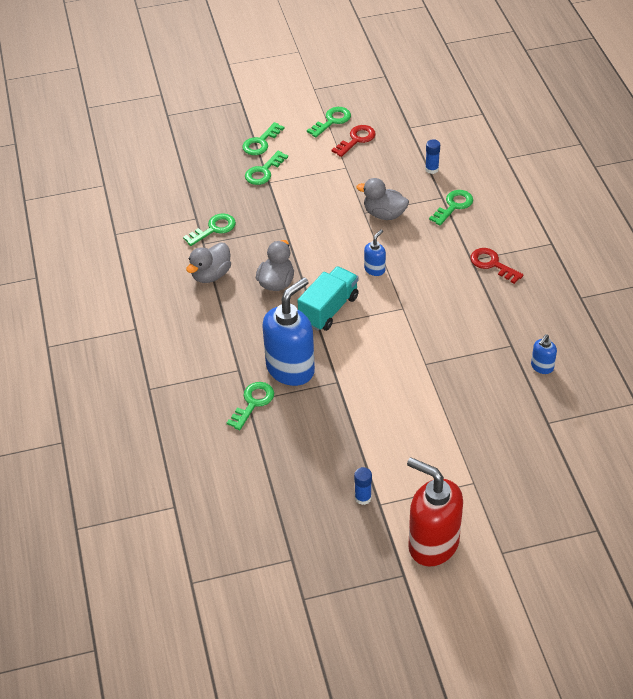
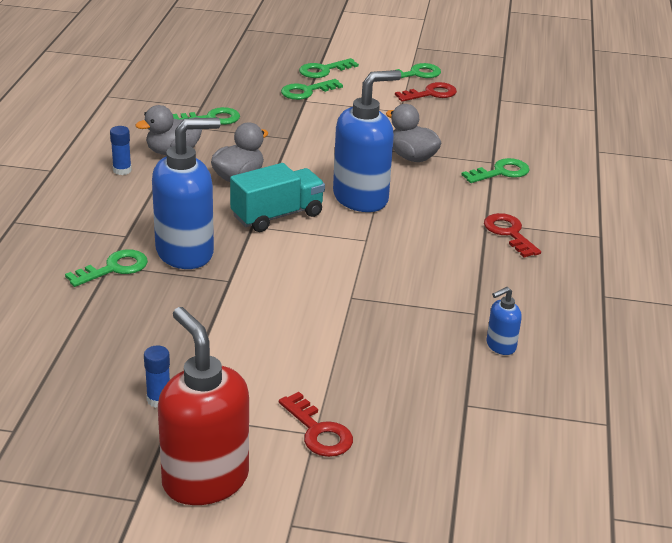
camera: 20 degrees right, 15 degrees down
(375, 269) = (361, 198): blue soap dispenser -> blue soap dispenser, size x2.22
(432, 169) = (499, 137): blue glue stick -> blue glue stick (122, 170)
(474, 480) = (318, 431): none -> red key

